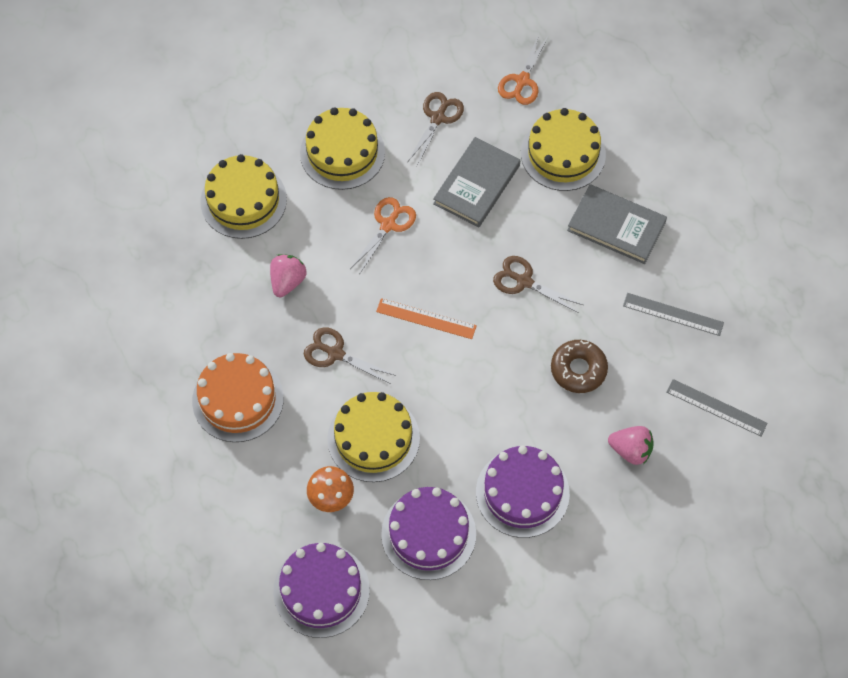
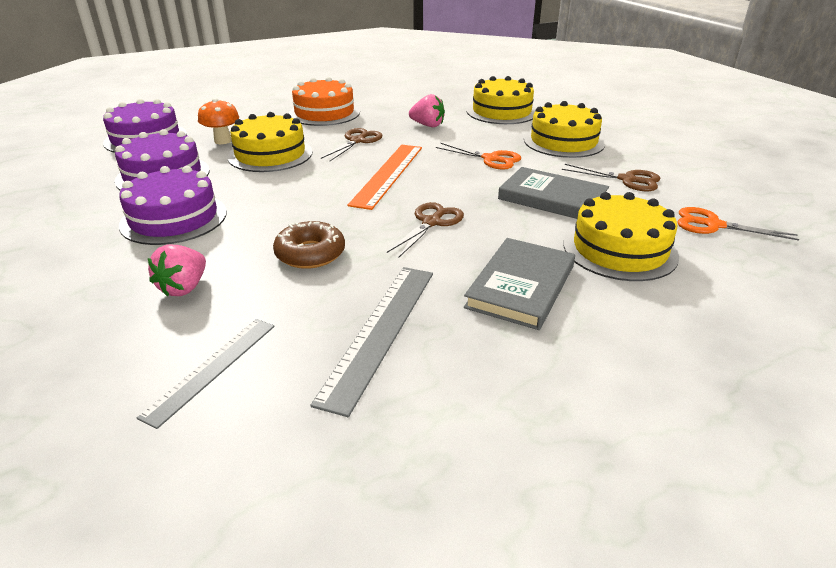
camera: 90 degrees right, 30 degrees down
(426, 319) = (388, 174): orange ruler -> orange ruler, size x1.51
(673, 314) = (380, 331): grey ruler -> grey ruler, size x1.51

